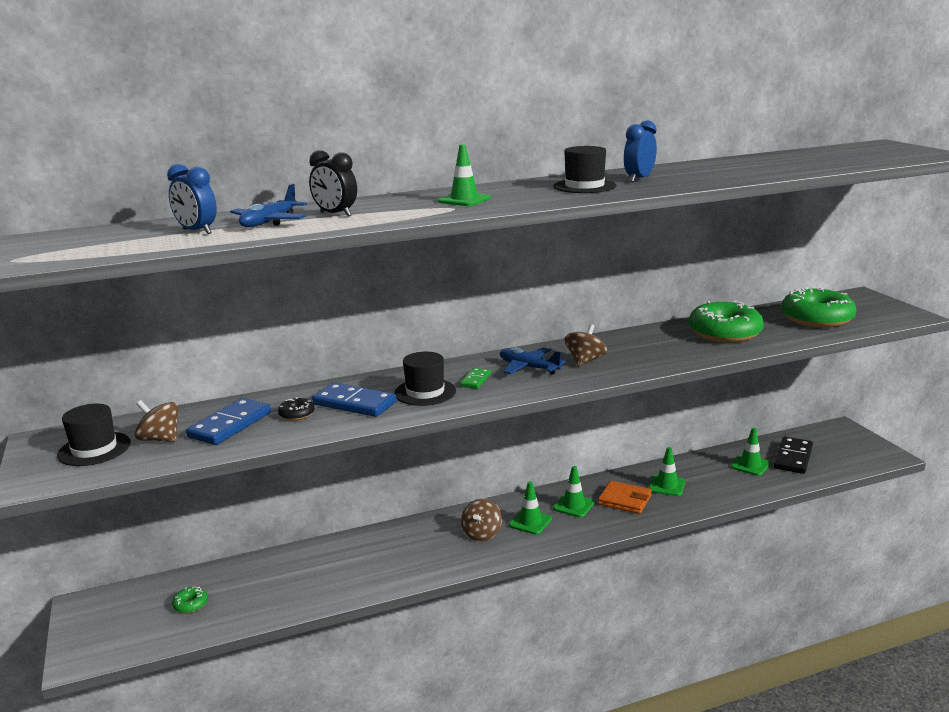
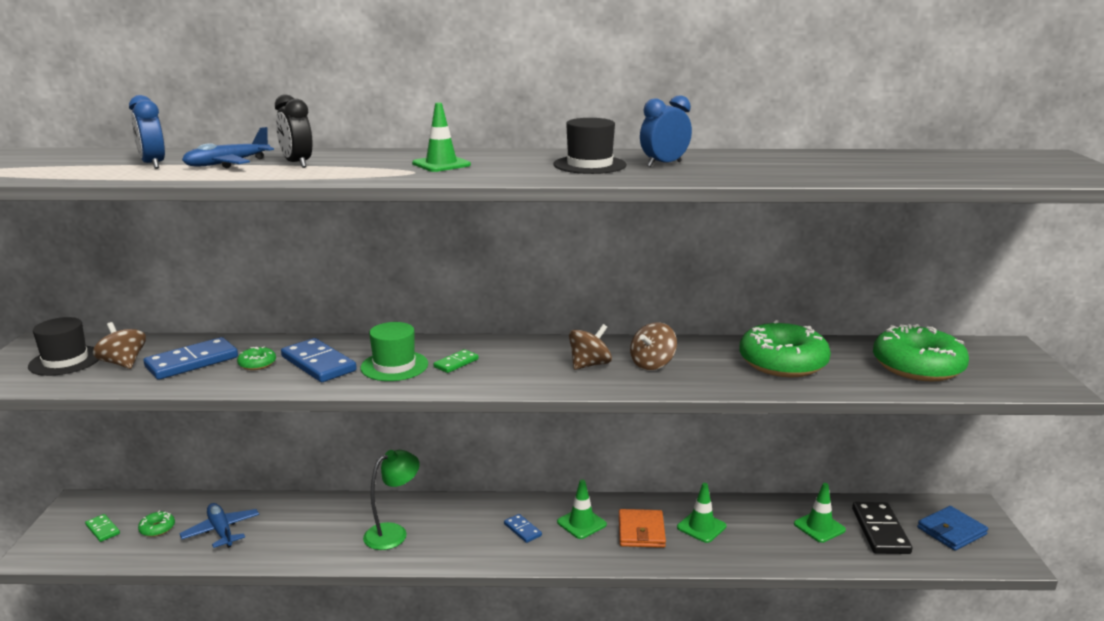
camera: 20 degrees right, 0 degrees up
(133, 620) = (103, 529): none -> green domino
(296, 414) = (257, 364): black donut -> green donut
(422, 551) = (393, 533): none -> green lamp
(425, 392) = (394, 366): black hat -> green hat
(482, 534) = (464, 529): brown spinning top -> brown spinning top (652, 364)
(528, 368) = (523, 360): blue plane -> blue plane (221, 531)
(530, 522) = (522, 530): green traffic cone -> blue domino
(624, 500) = (641, 531): orange wallet -> orange wallet turned 45 degrees clockwise
(793, 458) = (880, 531): black domino -> black domino turned 45 degrees counterclockwise
(839, 446) = (951, 531): none -> blue wallet

